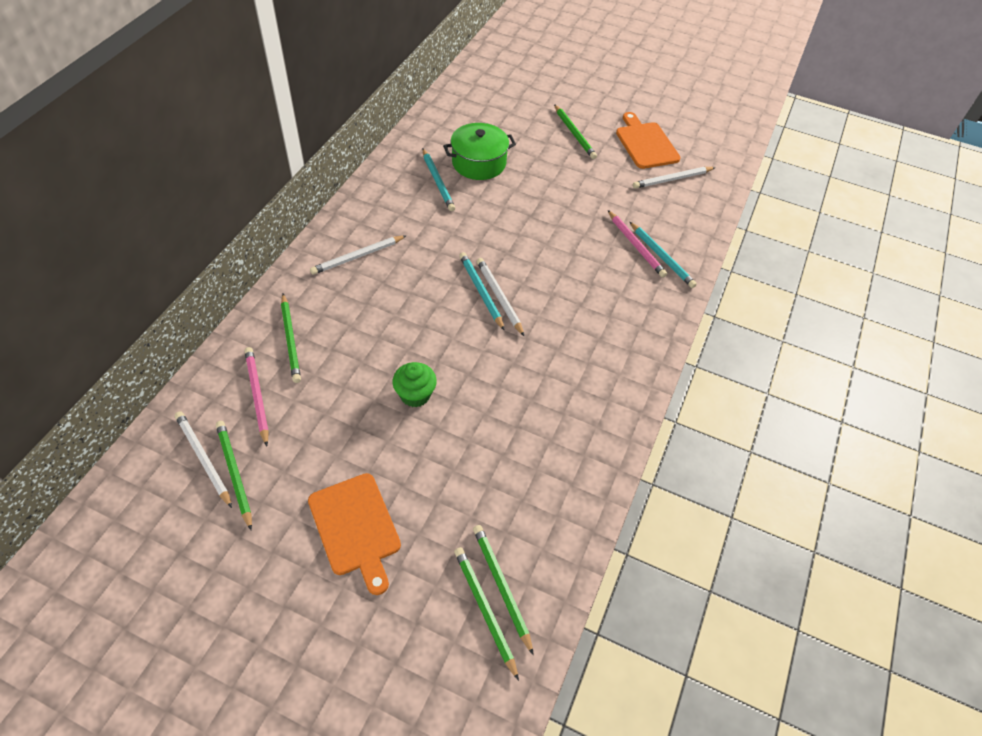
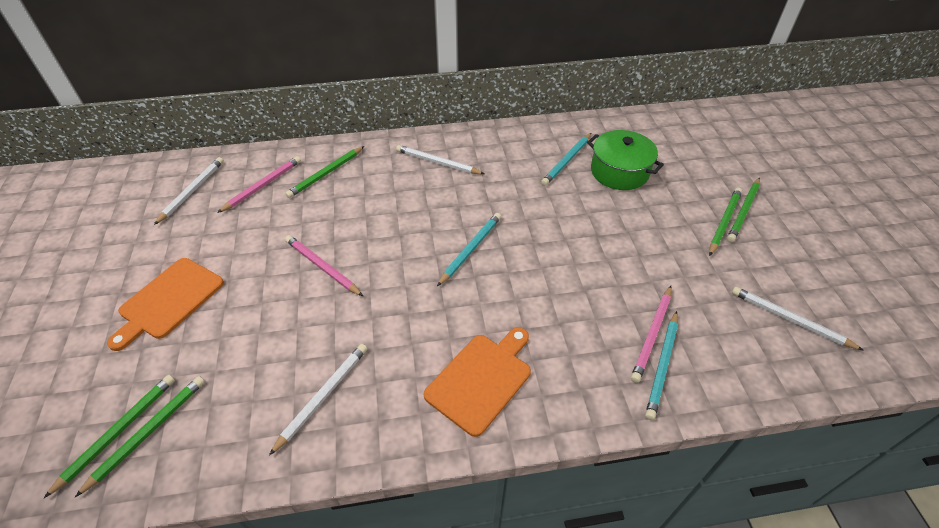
camera: 60 degrees right, 5 degrees down
(235, 474) = (187, 212): green pencil -> green pencil (724, 222)
(415, 395) = (322, 267): green cupcake -> pink pencil
(499, 297) = (476, 265): white pencil -> white pencil (323, 397)
(646, 143) = (811, 271): orange cutting board -> orange cutting board (481, 380)

